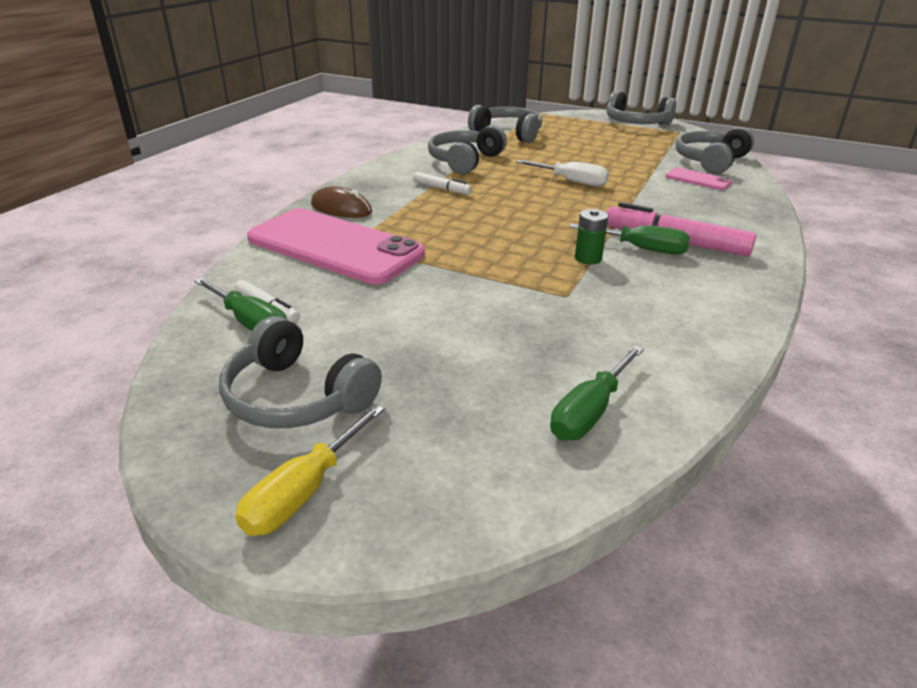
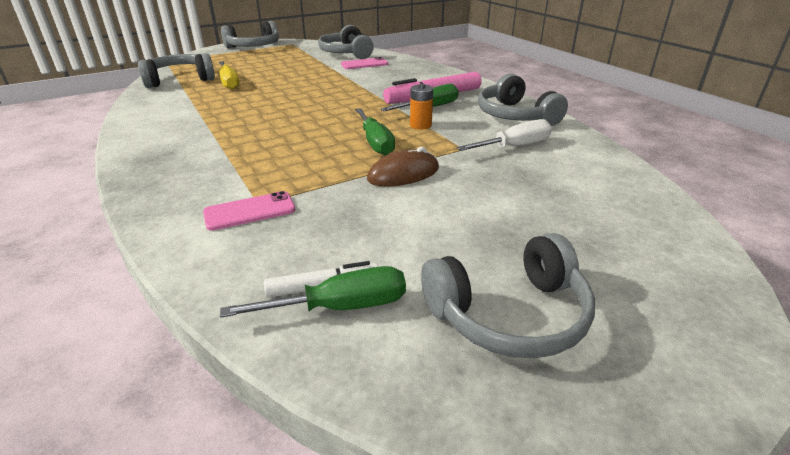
camera: 55 degrees left, 0 degrees up
(304, 492) = (663, 352): yellow screwdriver -> yellow screwdriver (229, 83)
(335, 246) = (249, 211): pink phone -> pink phone, size x0.43
(341, 208) = (175, 185): brown mouse -> brown mouse (403, 174)
(442, 189) = (226, 132): white marker -> none
(464, 161) = (193, 108): grey headphones -> grey headphones (515, 116)
(571, 181) = (303, 91): white screwdriver -> white screwdriver (514, 146)
(588, 258) = (420, 125): green battery -> orange battery
(590, 412) = (611, 191): green screwdriver -> green screwdriver (375, 142)

